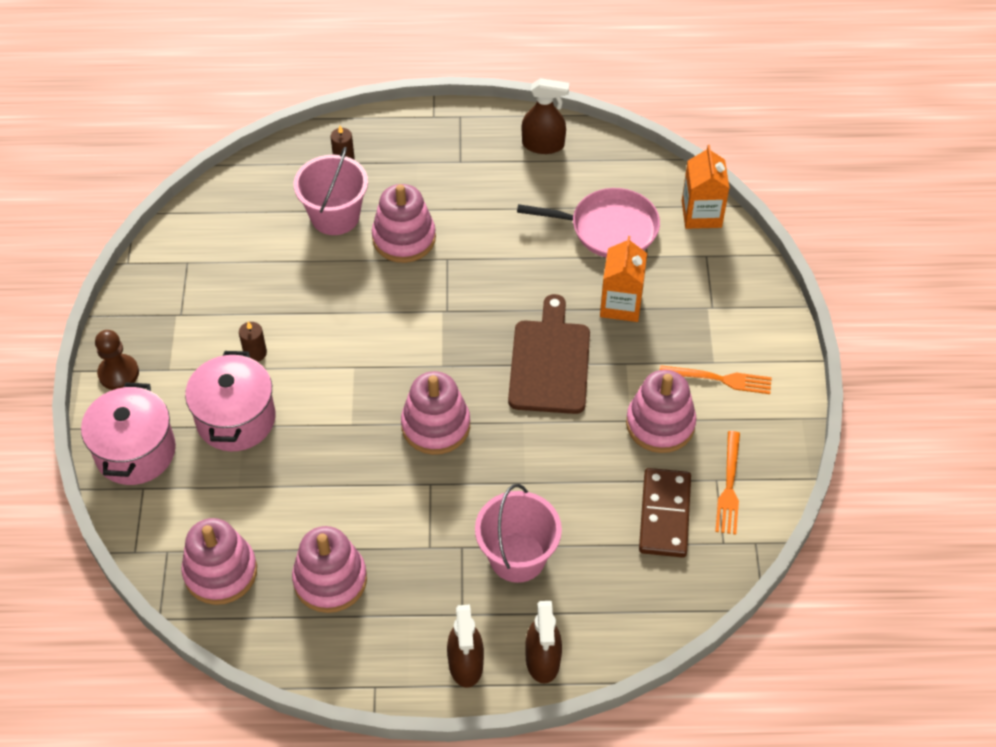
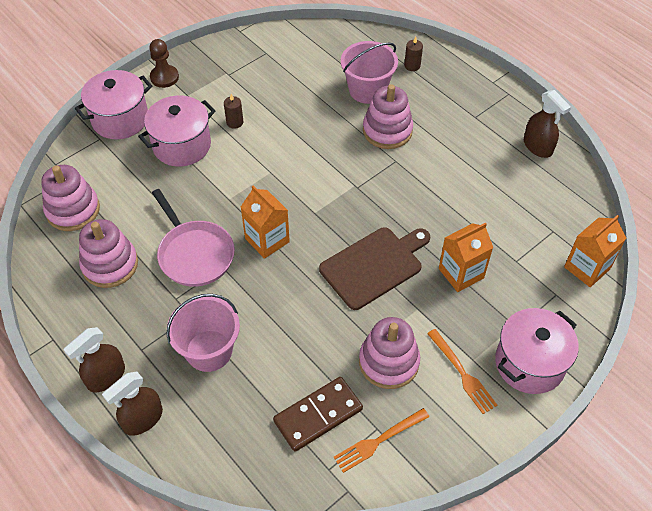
camera: 50 degrees right, 0 degrees up
(436, 426) = (267, 240): pink stacking toy -> orange carton
(609, 228) = (514, 225): pink pan -> pink pan (194, 254)
(753, 325) = (529, 363): none -> pink pot

